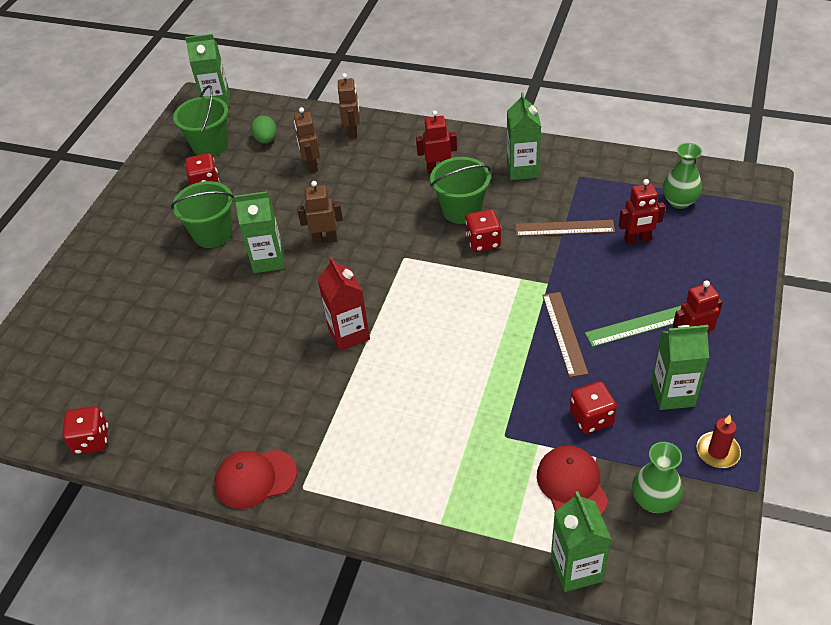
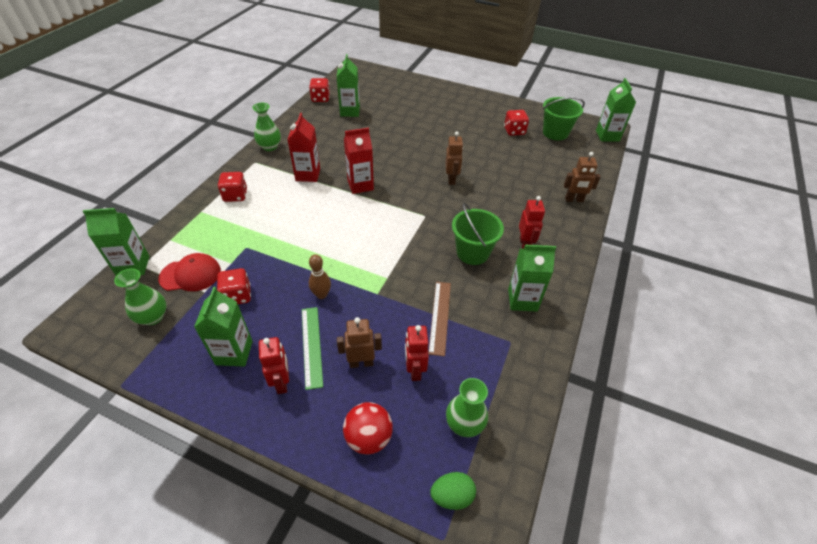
camera: 90 degrees right, 0 degrees up
(212, 234) = (465, 134): green bucket -> none
(255, 478) = (270, 147): red cap -> green vase
(266, 140) = (562, 157): green egg -> green egg (452, 496)
(268, 260) = (436, 155): green carton -> green carton (350, 111)
(312, 166) = (531, 177): brown robot -> brown robot (361, 362)
(330, 403) = (308, 175): none -> red carton
(483, 242) = (433, 261): red dice -> red dice (235, 195)
(564, 333) = (321, 295): brown ruler -> brown bowling pin
(717, 451) = (167, 368): red candle -> none
(720, 262) = (368, 437): none -> red ball

